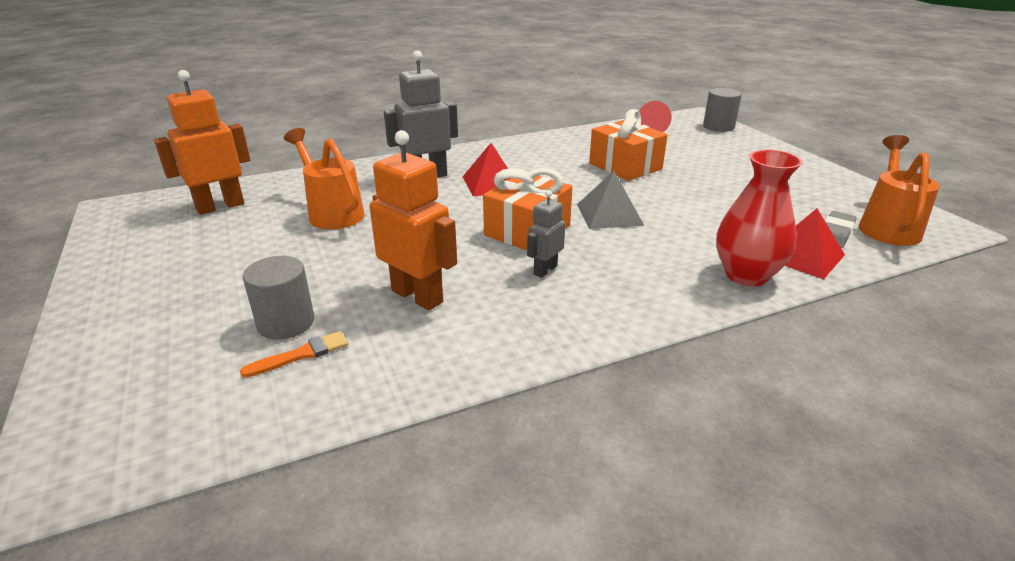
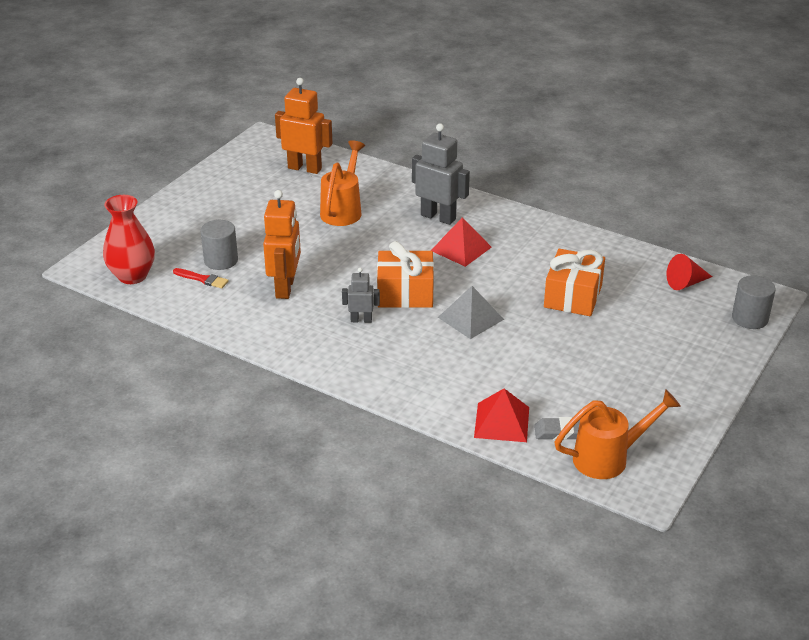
camera: 55 degrees right, 5 degrees up
(301, 354) = (202, 279): orange brush -> red brush
(746, 275) = (442, 402): red vase -> red vase (132, 276)

